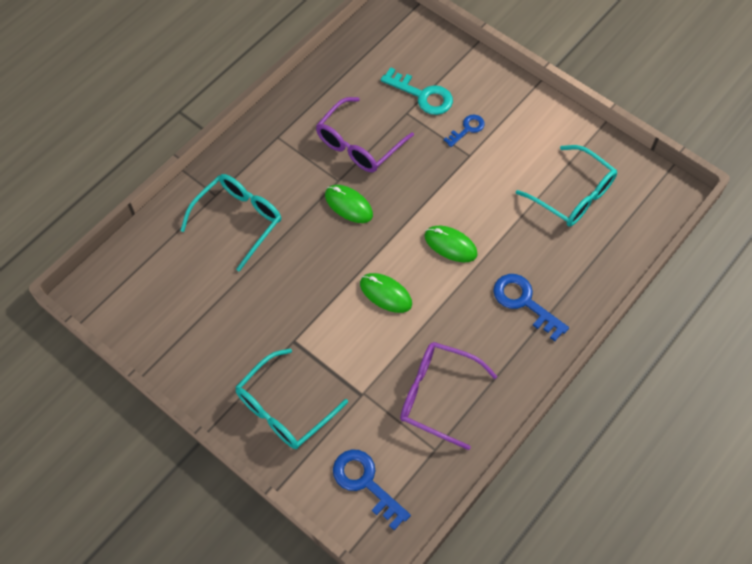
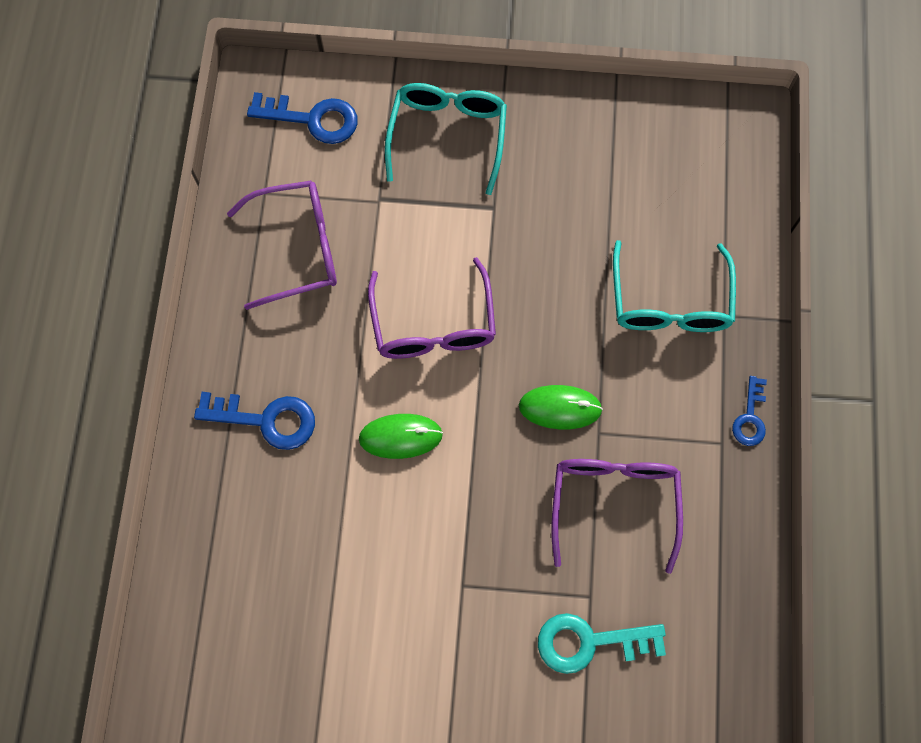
camera: 145 degrees right, 10 degrees up
(385, 294) = (433, 325): green mouse -> purple glasses
(467, 129) = (492, 626): blue key -> blue key (750, 417)
(573, 195) = (289, 616): turquoise glasses -> none

